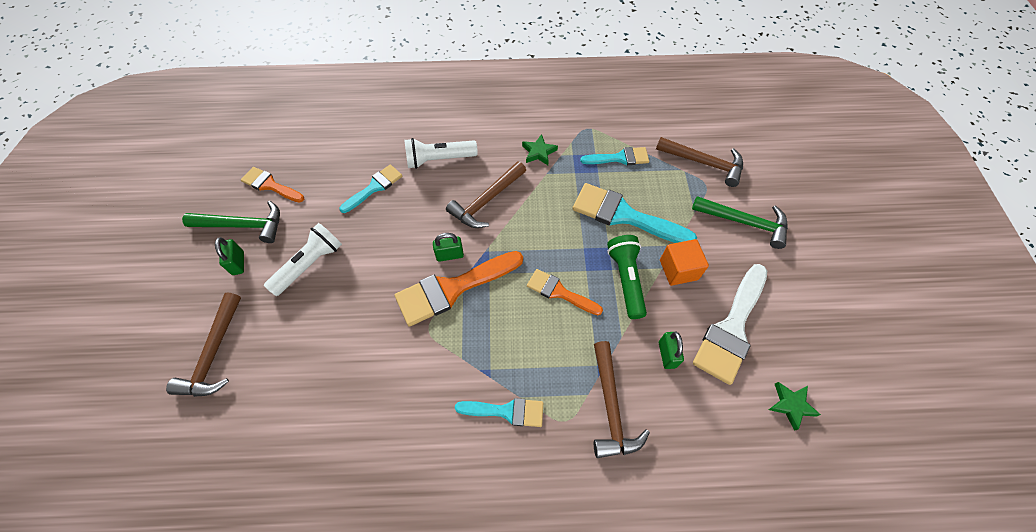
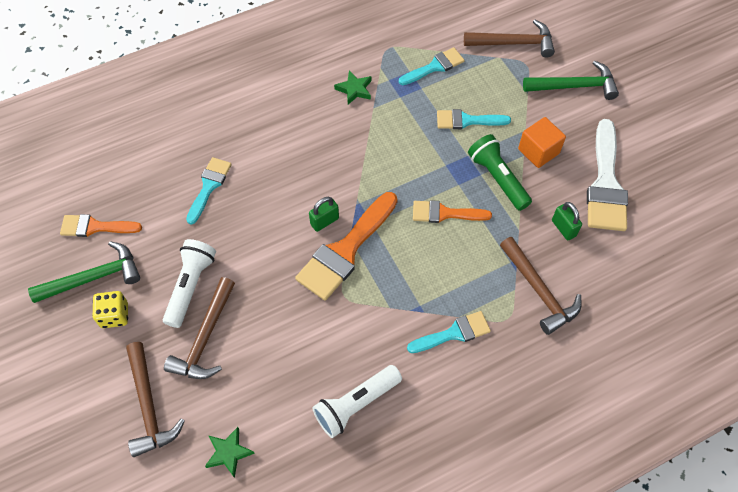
camera: 25 degrees left, 0 degrees up
(238, 263) = (114, 315): green padlock -> yellow dice
(439, 159) = (258, 133): white flashlight -> white flashlight (356, 404)
(487, 201) = (330, 156): brown hammer -> brown hammer (205, 338)
(624, 215) = (467, 120): turquoise brush -> turquoise brush, size x0.59
(791, 405) = (679, 226): green star -> green star (228, 453)

